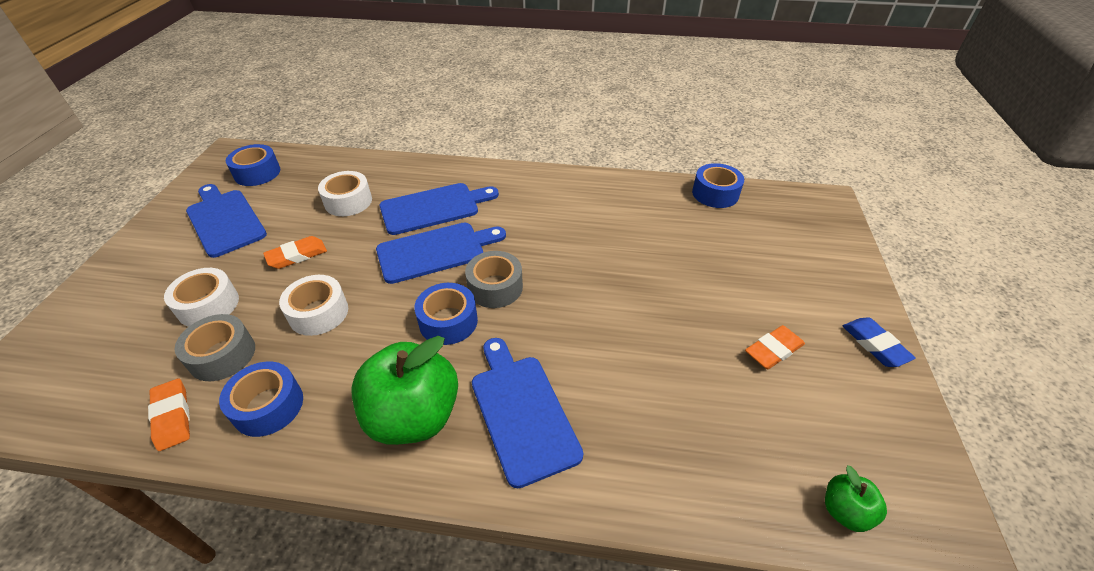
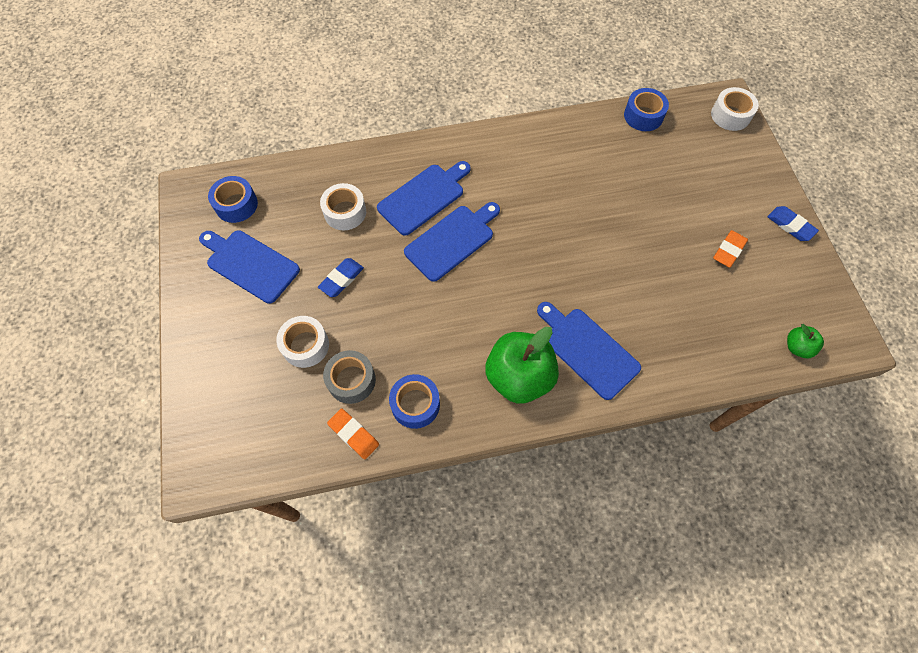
camera: 20 degrees left, 20 degrees up
(297, 255) = (341, 279): orange eraser -> blue eraser
(318, 313) = (398, 323): white tape -> white tape (730, 115)
(448, 321) = (499, 299): blue tape -> none
(495, 287) = (517, 259): grey tape -> none

